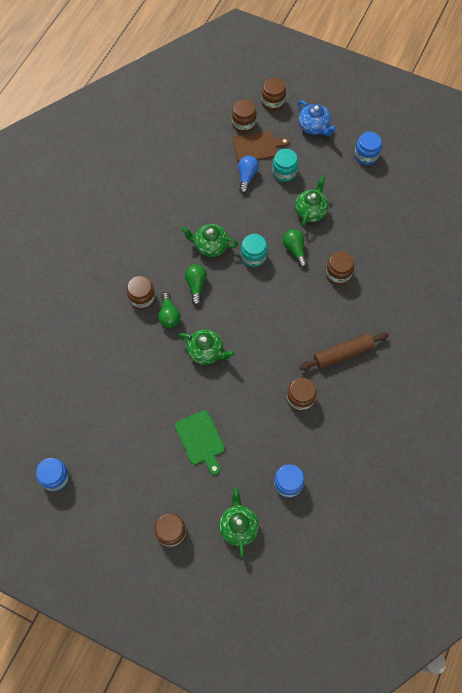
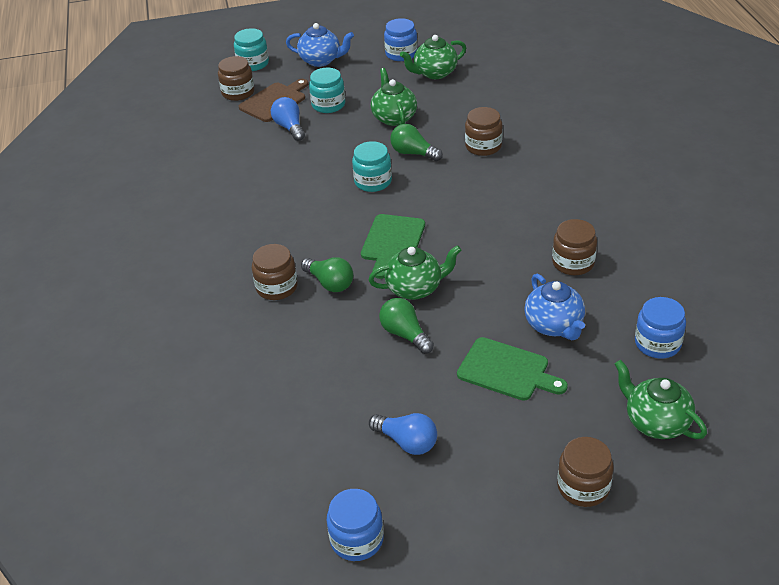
camera: 35 degrees left, 25 degrees down
(119, 443) = (407, 442): none -> blue light bulb
(196, 285) = (333, 240): green light bulb -> green light bulb (405, 334)
(210, 246) = (312, 200): green teapot -> green teapot (434, 73)
(223, 311) = (392, 242): none -> green cutting board
(249, 431) = (554, 326): none -> blue teapot
(273, 102) = (253, 64): brown jar -> turquoise jar
(343, 354) = (570, 201): brown rolling pin -> none

